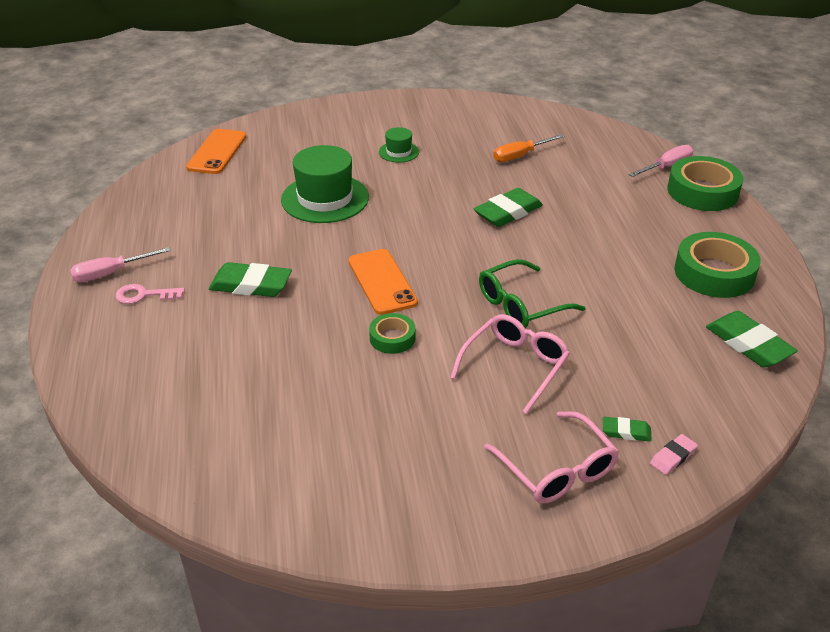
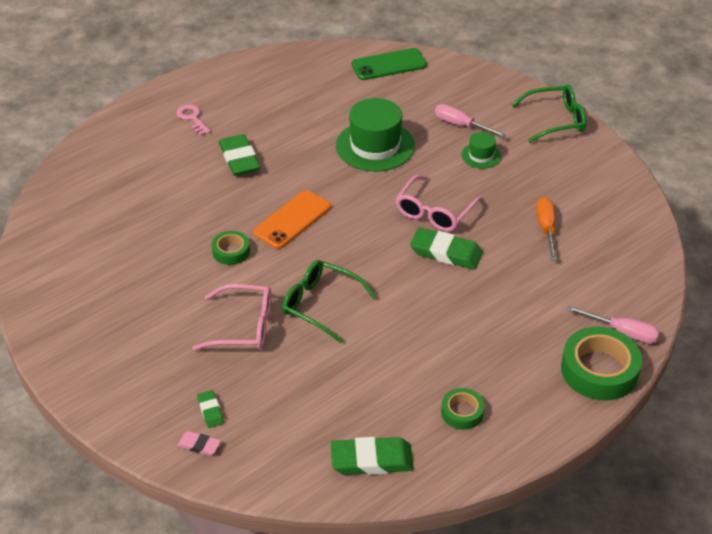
camera: 60 degrees right, 5 degrees up
(111, 273) = (204, 93): pink screwdriver -> pink screwdriver (461, 125)
(217, 152) = (389, 65): orange phone -> green phone
(391, 105) = (556, 120): none -> green glasses
(520, 156) = (546, 228): orange screwdriver -> orange screwdriver turned 60 degrees clockwise
(557, 469) = (148, 385): pink glasses -> pink glasses (434, 212)
(714, 273) = (462, 412): green tape -> green tape, size x0.54
(748, 344) = (371, 460): green eraser -> green eraser turned 60 degrees clockwise

